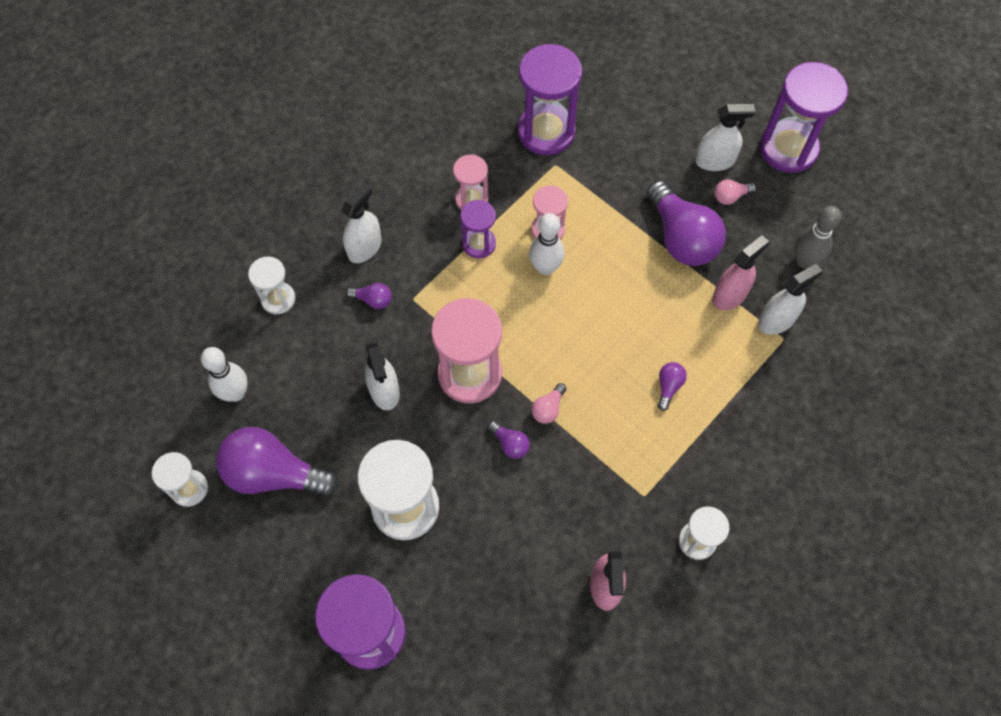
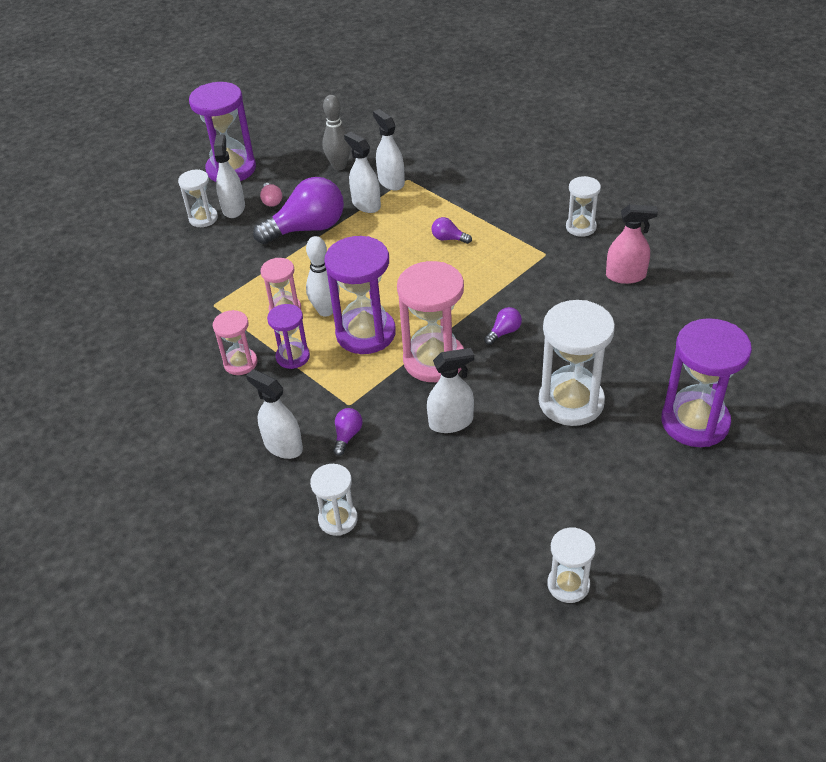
camera: 85 degrees left, 20 degrees down
(236, 393) = (453, 550): white bowling pin -> none
(274, 474) = (545, 508): purple light bulb -> none
(546, 131) = (173, 311): purple hourglass -> purple hourglass (365, 333)
(548, 408) = (469, 308): pink light bulb -> none
(695, 135) = (203, 218): none -> white hourglass
(729, 295) = (366, 204): pink spray bottle -> white spray bottle

